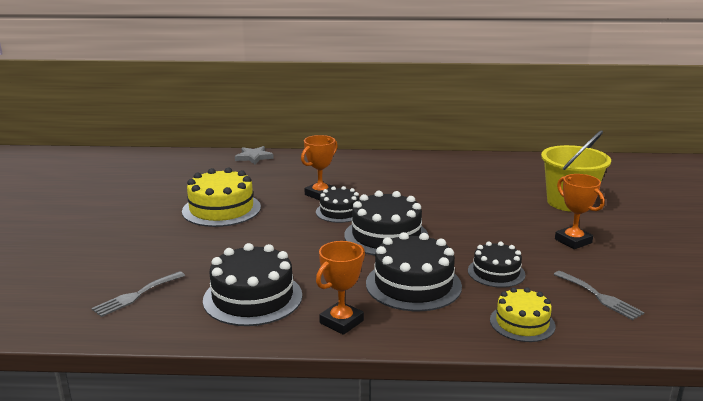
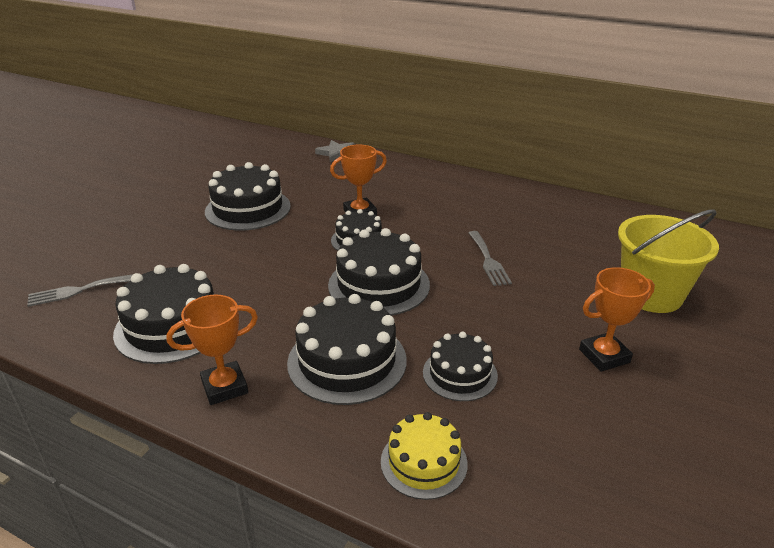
camera: 25 degrees right, 10 degrees up
(221, 209) = (248, 209): yellow cake -> black cake
(573, 241) = (604, 356): orange trophy -> orange trophy turned 75 degrees clockwise
(600, 297) = (564, 457): grey fork -> grey fork (488, 260)

